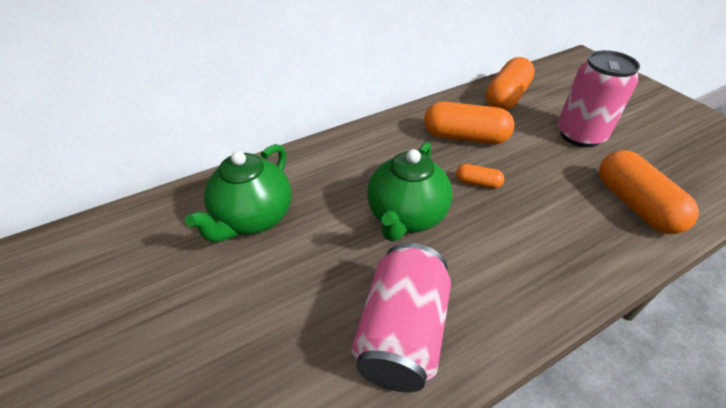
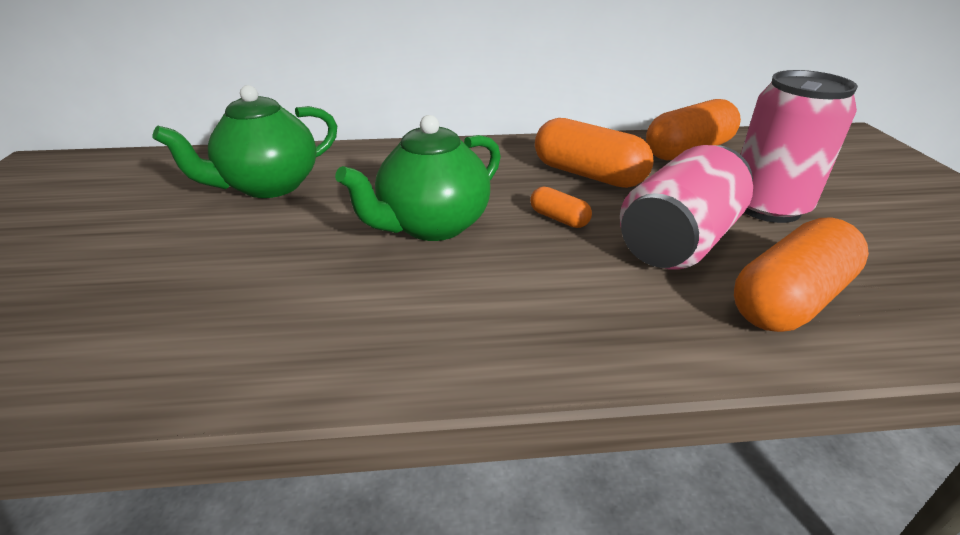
camera: 25 degrees right, 10 degrees down
(401, 333) = (305, 325): pink can -> pink can (678, 241)
(635, 205) = (789, 300): orange capsule -> orange capsule turned 45 degrees clockwise

